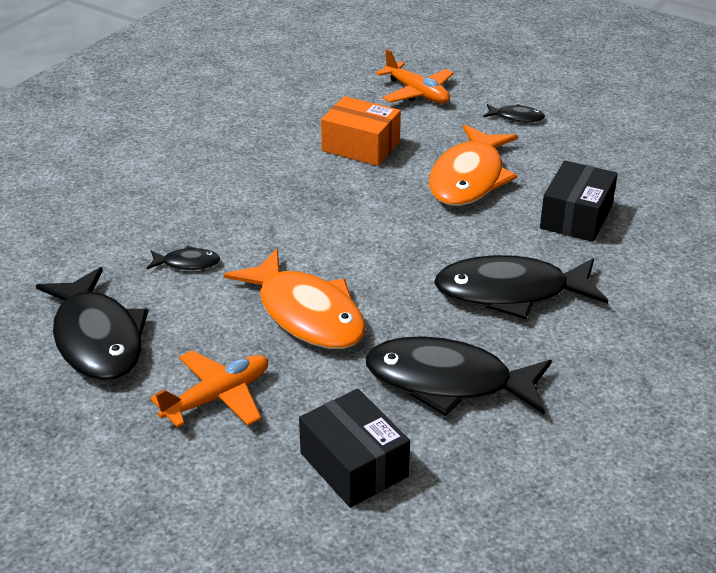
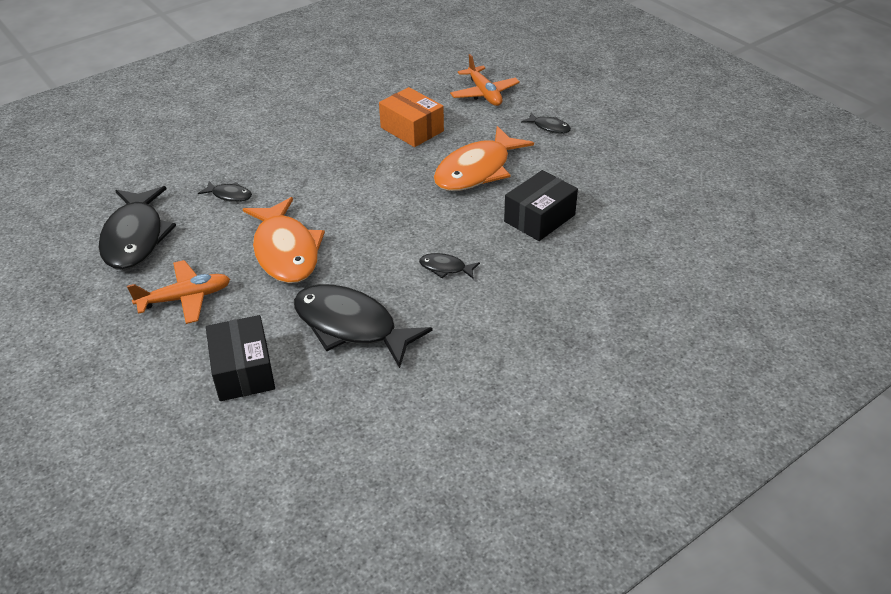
camera: 20 degrees right, 5 degrees up
(510, 293) = (445, 268): black fish -> black fish, size x0.44

